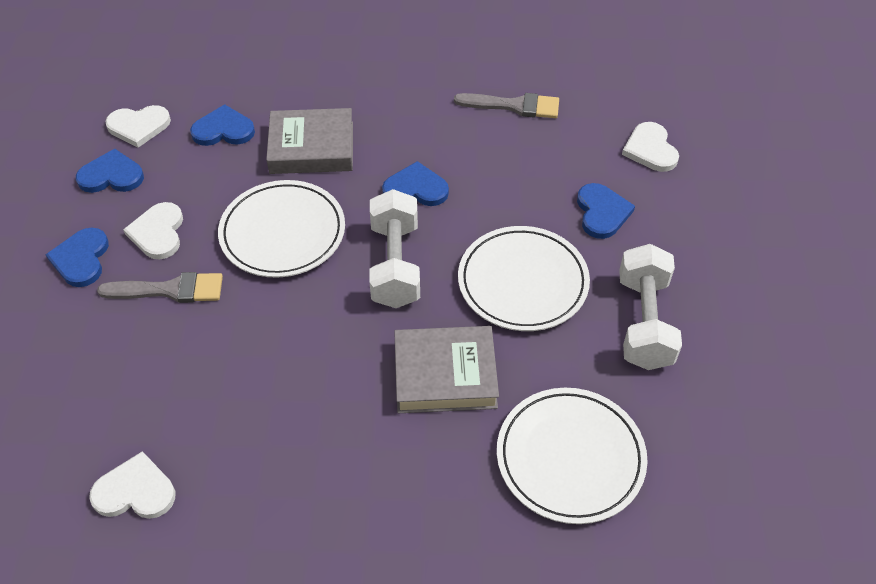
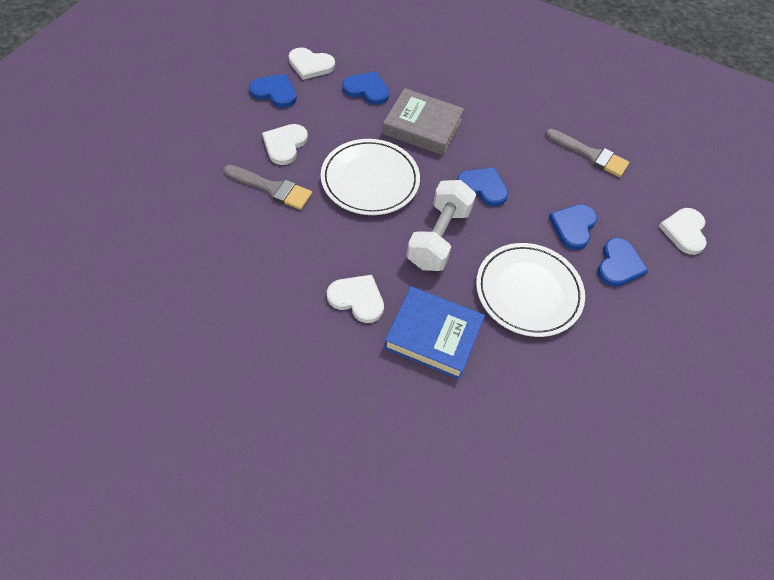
camera: 20 degrees right, 5 degrees up
(81, 259) = (225, 142): blue heart -> blue heart (573, 227)
(135, 491) = (176, 319): white heart -> white heart (357, 299)
(445, 375) = (433, 336): grey book -> blue book
(570, 457) = (496, 443): white plate -> none
(644, 322) = (609, 365): white dumbbell -> none

